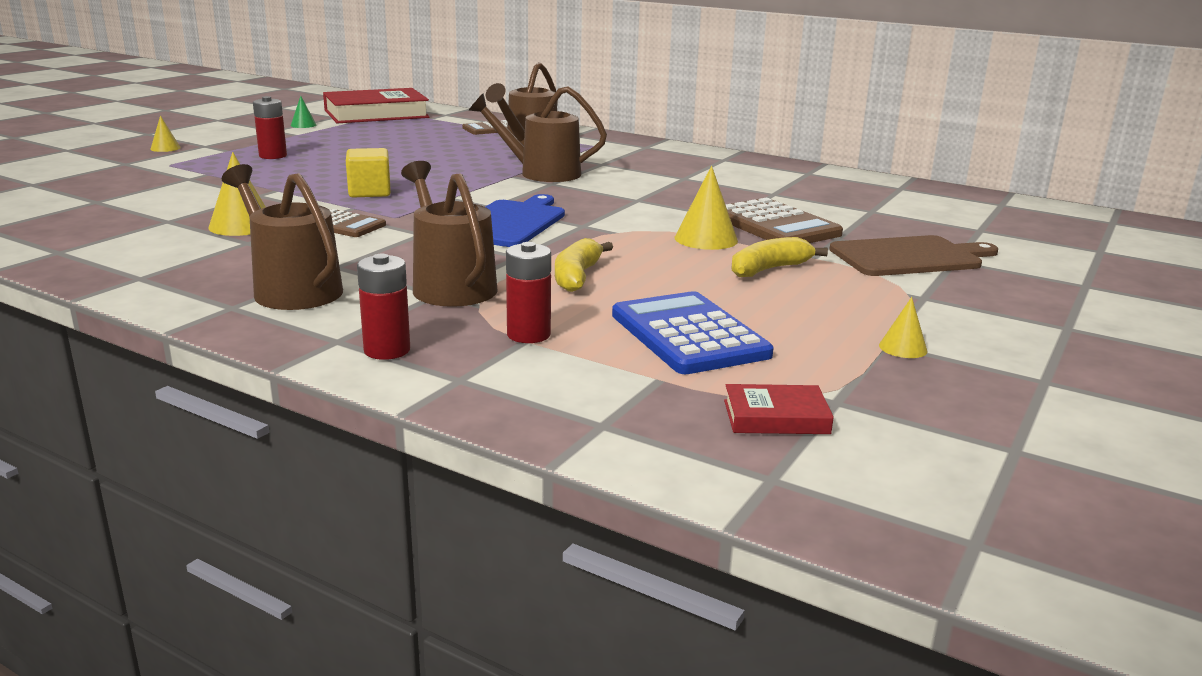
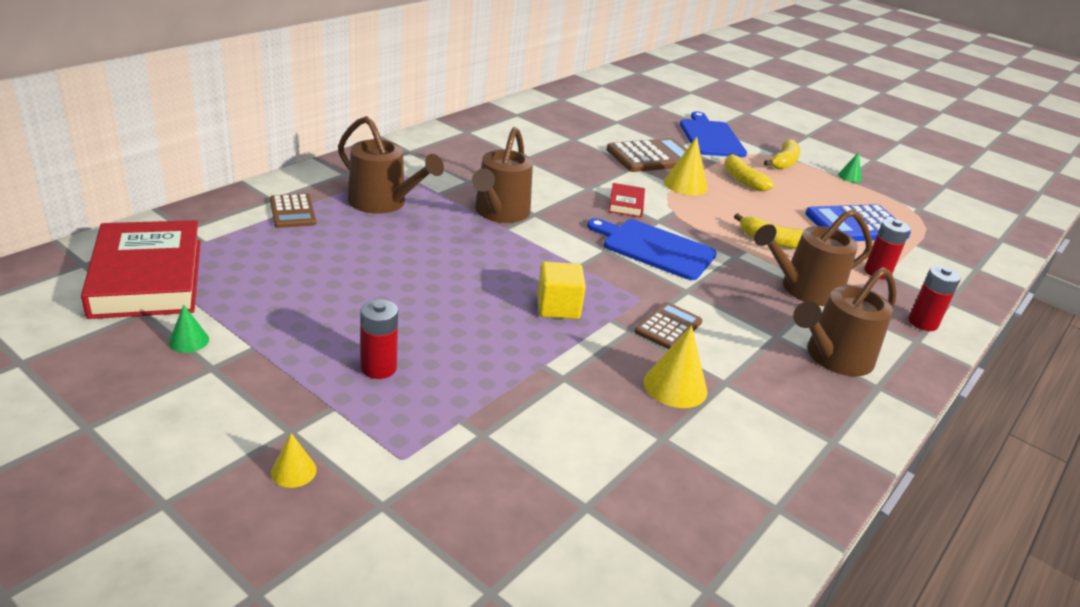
camera: 85 degrees left, 10 degrees up
(776, 417) = (944, 225): red book -> red book (626, 204)
(887, 300) = (784, 162): none -> yellow banana
(903, 348) = (849, 177): yellow cone -> green cone
(909, 257) = (710, 137): brown cutting board -> blue cutting board

